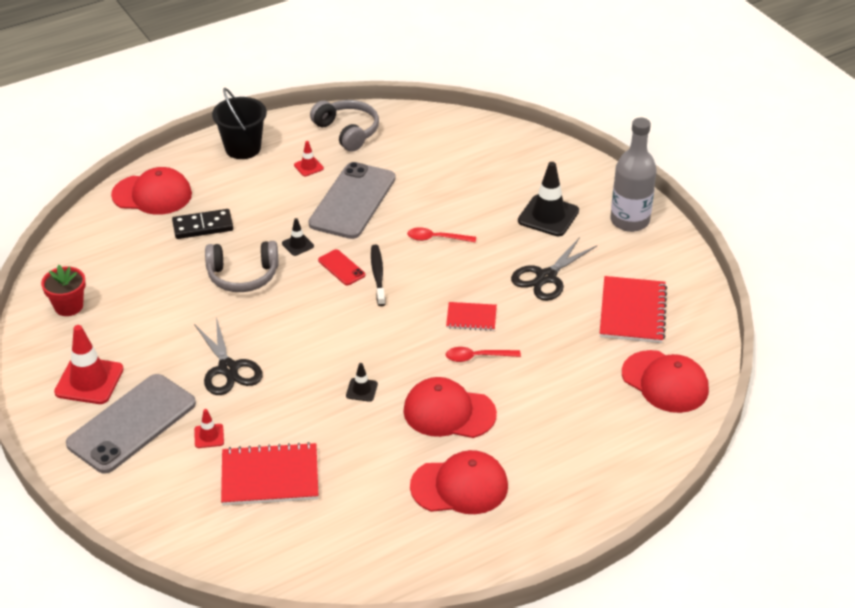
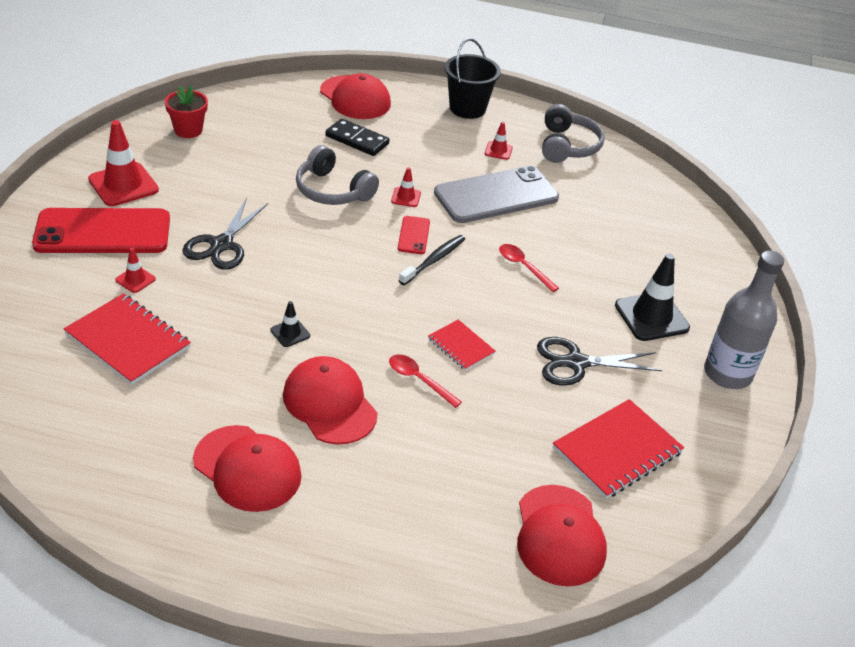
camera: 40 degrees right, 0 degrees up
(131, 423) = (103, 232): grey phone -> red phone
(298, 245) = (406, 197): black traffic cone -> red traffic cone

